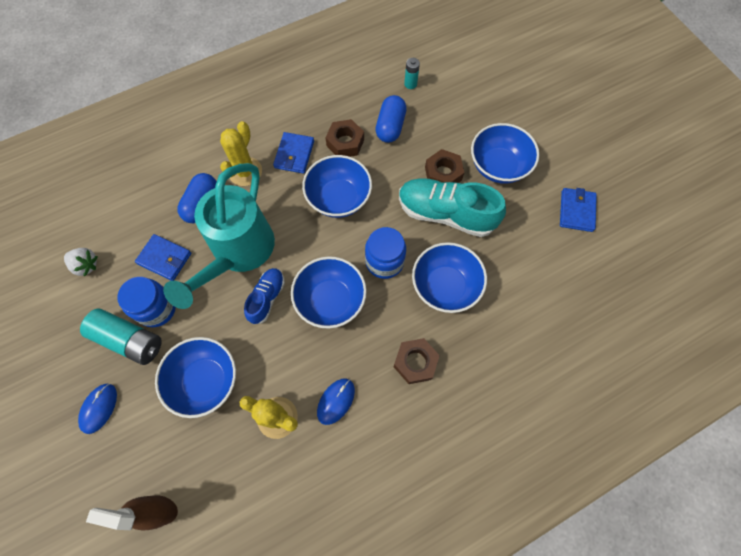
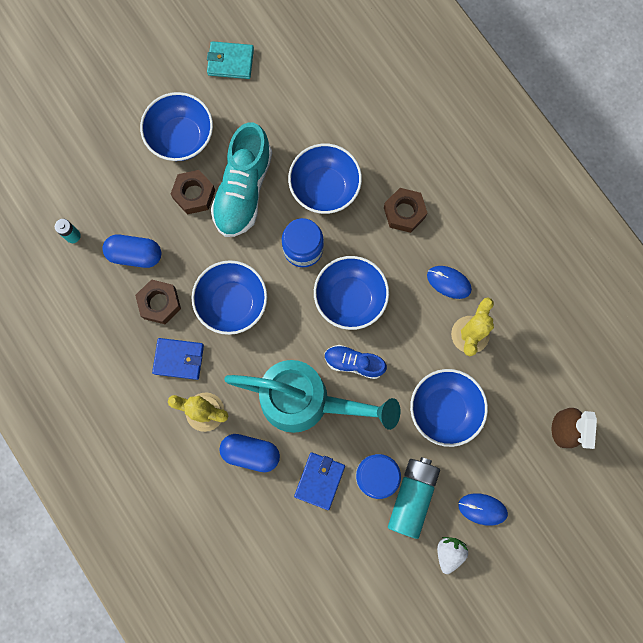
camera: 95 degrees left, 10 degrees up
(86, 265) = (335, 567): white strawberry -> white strawberry (449, 552)
(576, 211) = (230, 62): blue wallet -> turquoise wallet

